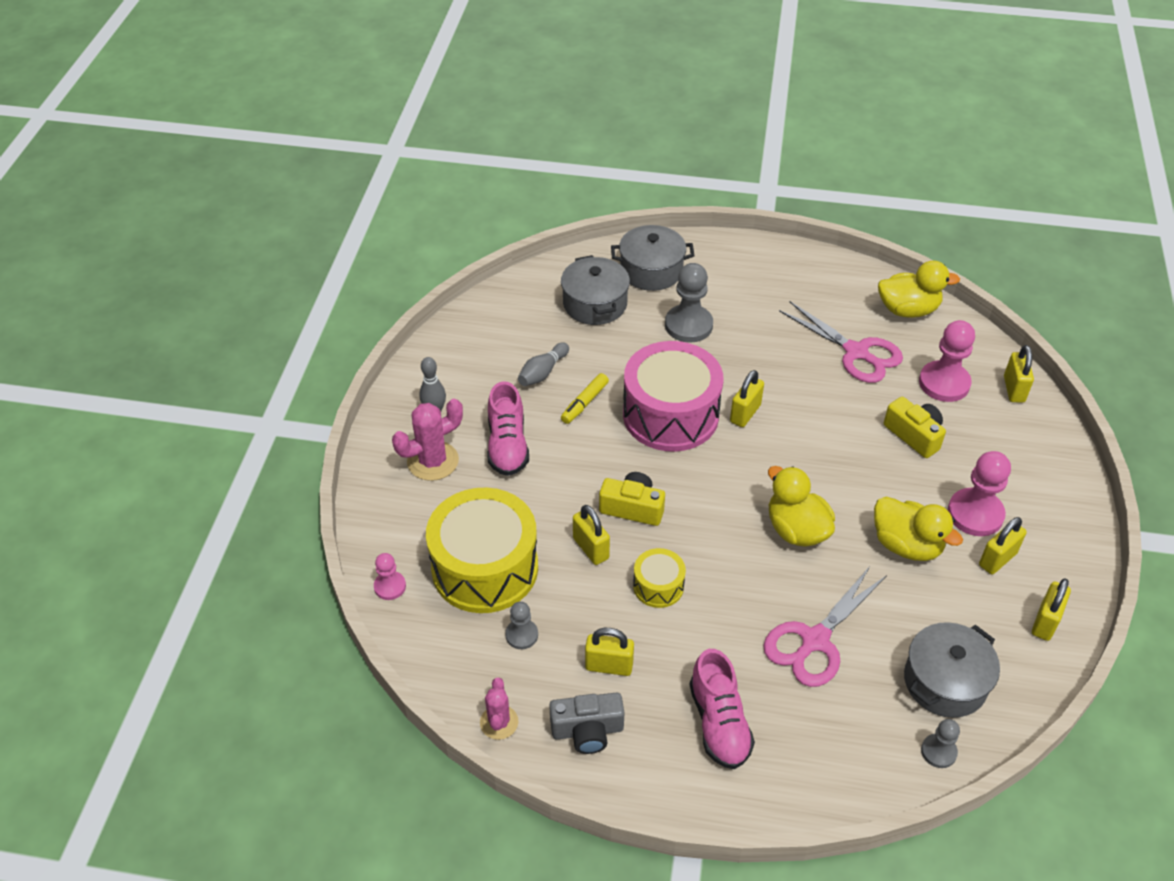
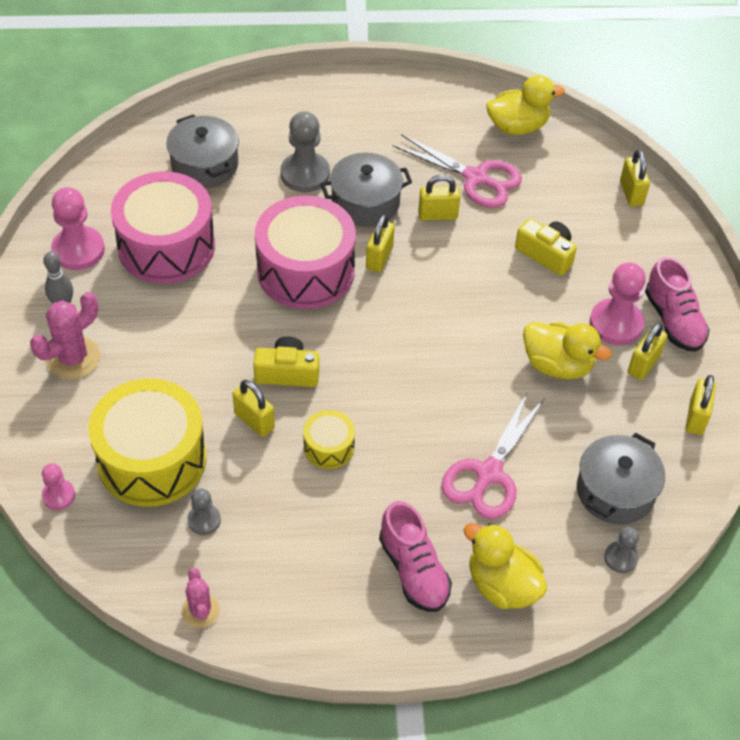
camera: 15 degrees left, 5 degrees up
(507, 446) = (147, 329): pink shoe -> pink shoe (673, 320)
(543, 372) = (166, 246): grey bowling pin -> pink drum
(584, 403) = (216, 272): yellow marker -> none
(587, 730) = (289, 602): grey camera -> none
(609, 666) = (297, 535): yellow padlock -> yellow padlock (438, 215)
(651, 270) = (255, 121): grey pot -> grey pot (365, 202)
(796, 530) = (451, 368): yellow duck -> yellow duck (502, 585)
(944, 383) = (565, 197): pink pawn -> pink pawn (78, 250)

